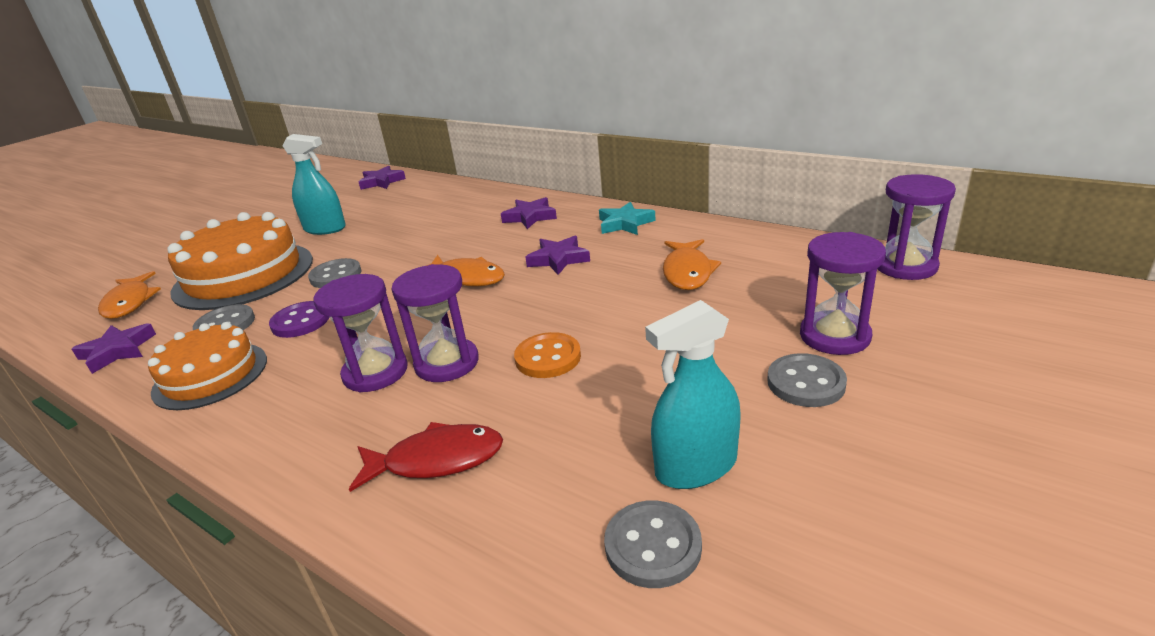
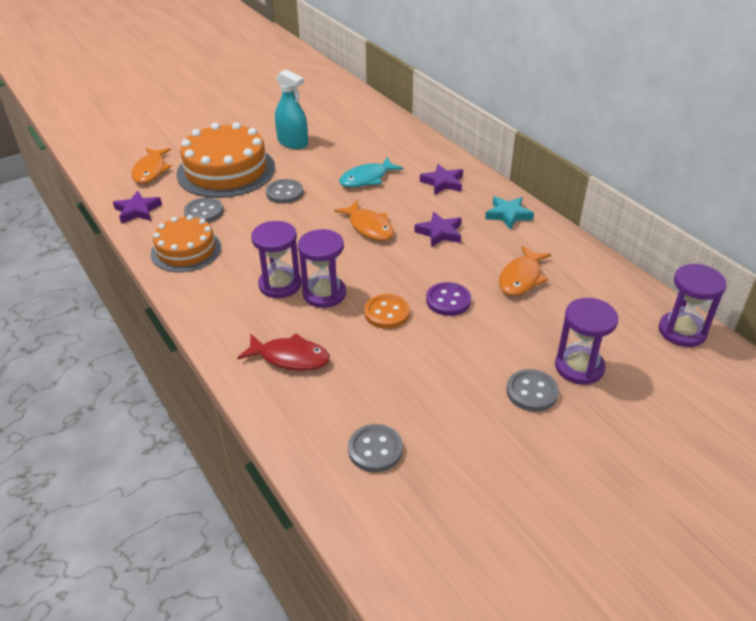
camera: 20 degrees right, 10 degrees up
(301, 321) = (249, 226): purple button -> purple button (448, 300)
(382, 182) = (352, 103): purple star -> none
(437, 236) = (367, 179): none -> turquoise fish
(696, 466) = (427, 417): turquoise spray bottle -> none

